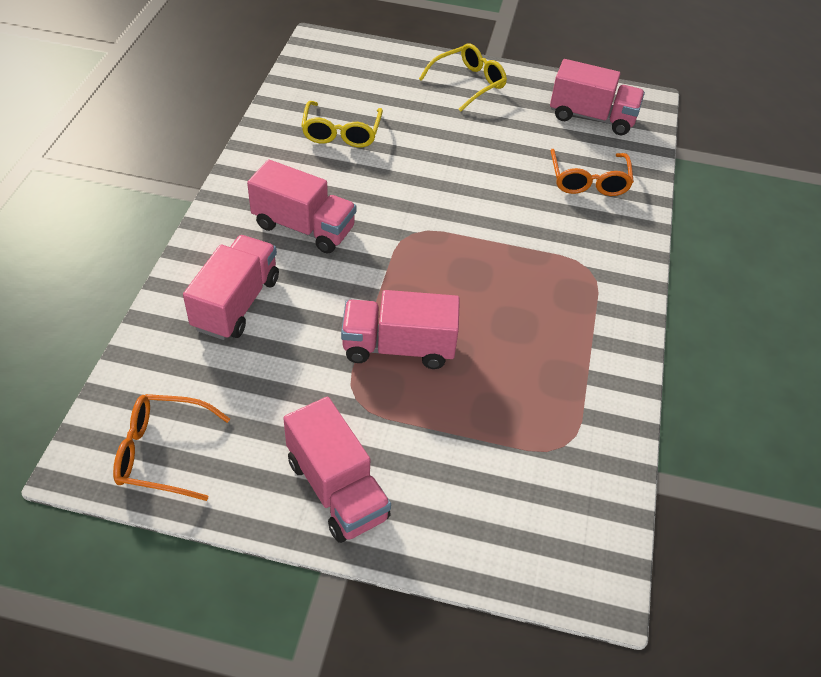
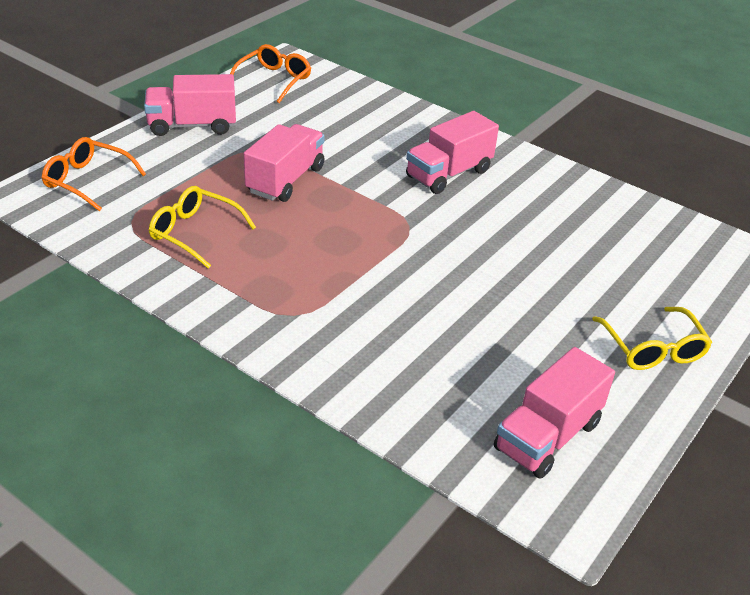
camera: 115 degrees right, 10 degrees down
(236, 303) = (381, 127): pink truck -> none
(341, 133) = (579, 228): yellow glasses -> yellow glasses (194, 233)
(588, 181) = (423, 375): orange glasses -> orange glasses (87, 181)

